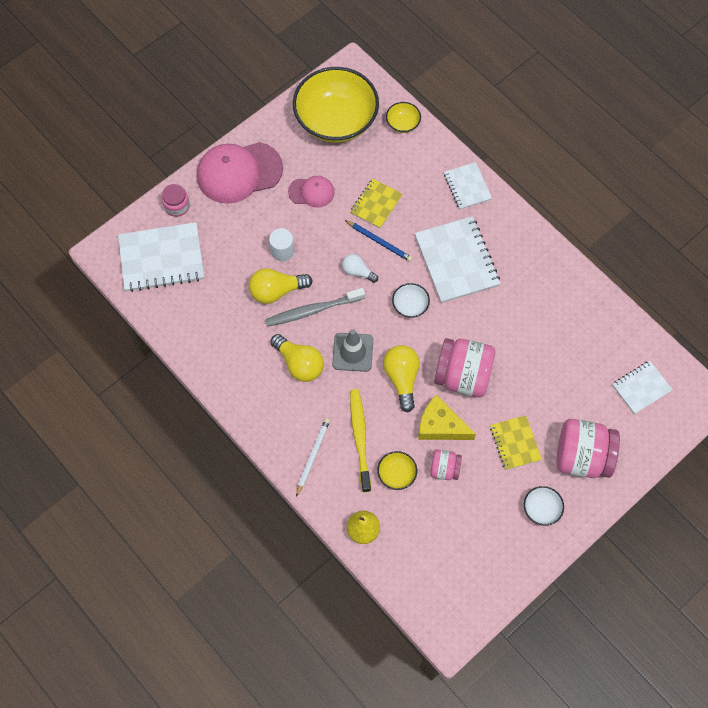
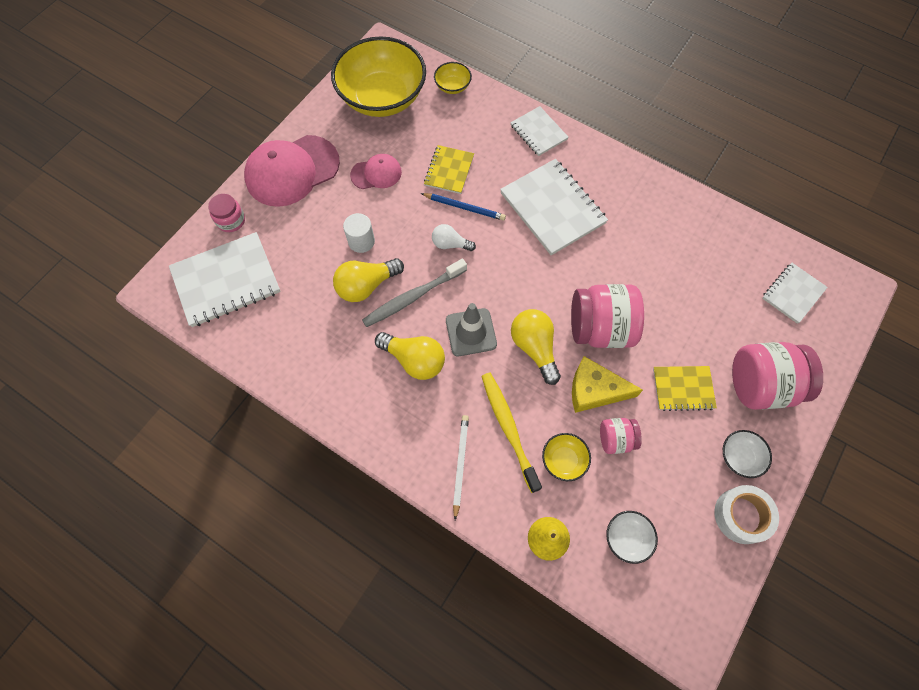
camera: 15 degrees left, 0 degrees up
(410, 305) = (518, 266): white bowl -> white bowl (627, 538)
(515, 443) = (683, 389): yellow notebook -> yellow notebook turned 60 degrees counterclockwise
(525, 553) = (741, 516): none -> white tape

